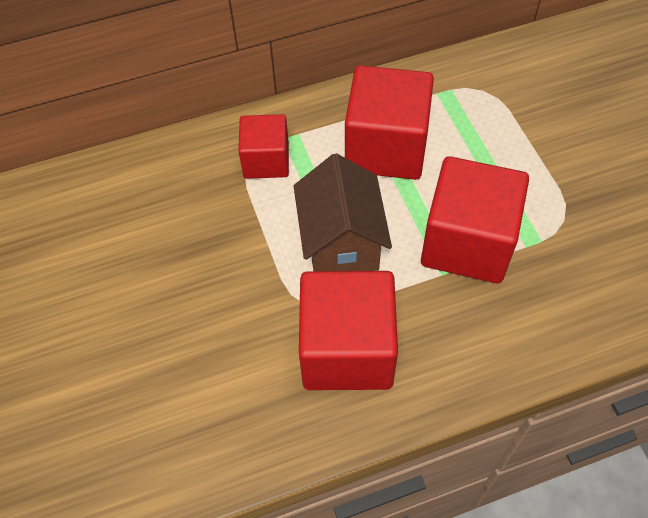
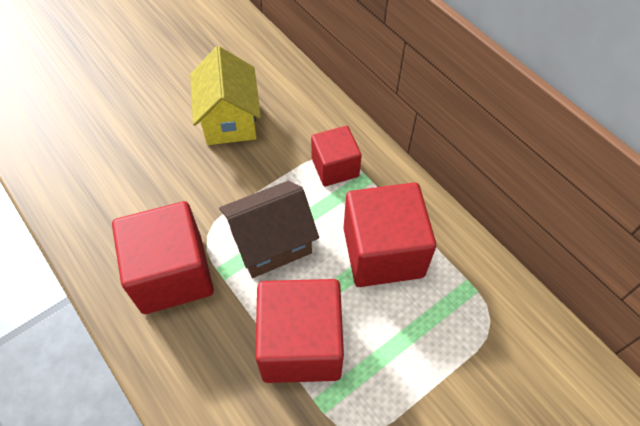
camera: 70 degrees right, 0 degrees up
(149, 248) = (229, 120): none -> yellow house

